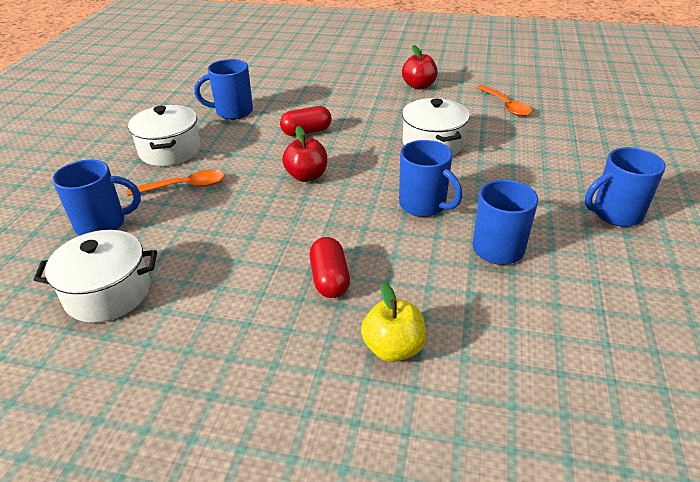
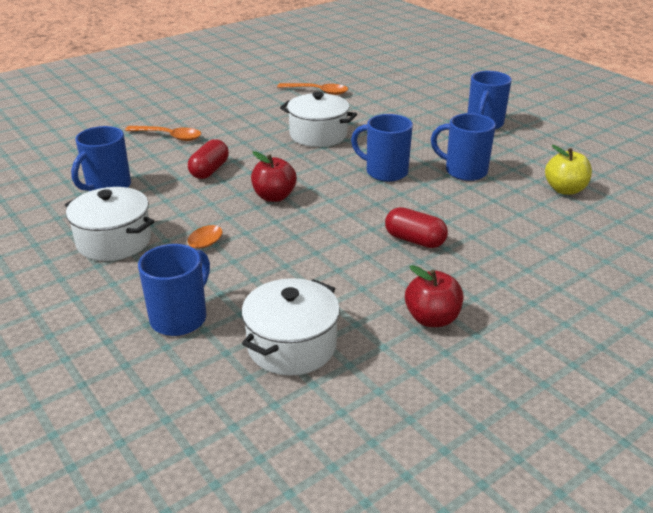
camera: 50 degrees left, 5 degrees down
(330, 93) = (169, 136): none -> orange spoon
(393, 348) = (511, 247): yellow apple -> yellow apple (565, 190)
(419, 86) = (231, 103): red apple -> red apple (432, 318)
(424, 205) = (385, 172): blue mug -> blue mug turned 150 degrees counterclockwise

